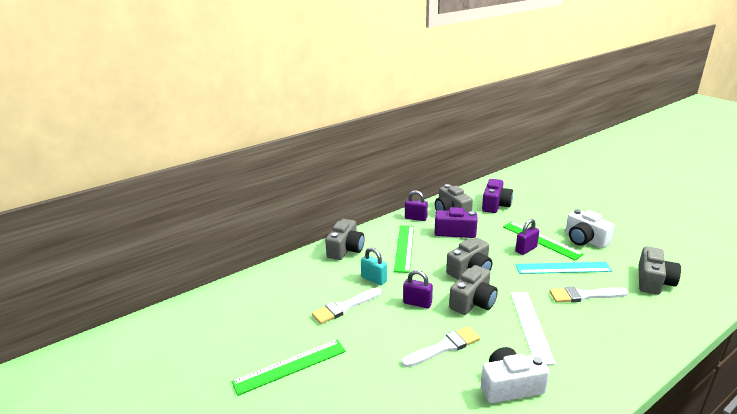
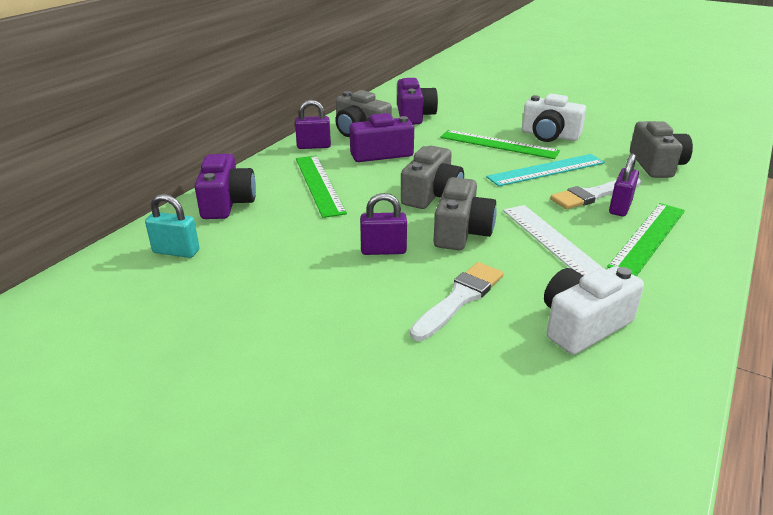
camera: 25 degrees left, 5 degrees up
(290, 366) = (223, 394): green ruler -> green ruler (648, 237)
(345, 249) = (227, 203): grey camera -> purple camera
(345, 307) = (271, 281): white brush -> none
(374, 279) = (297, 233): turquoise padlock -> turquoise padlock (176, 251)
(526, 249) = (487, 158): purple padlock -> purple padlock (620, 207)

